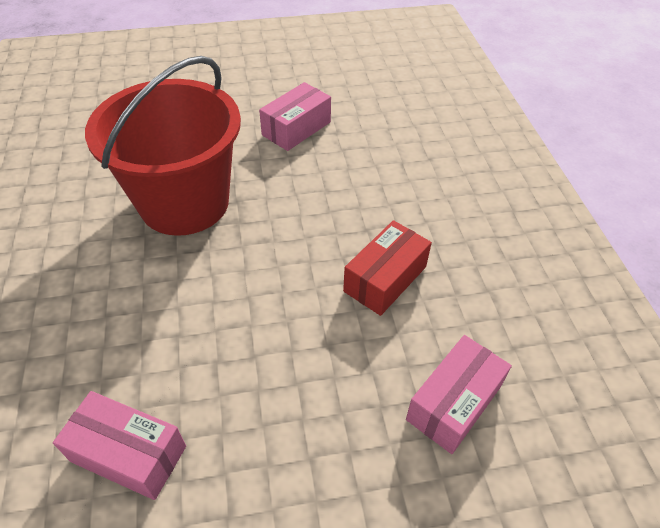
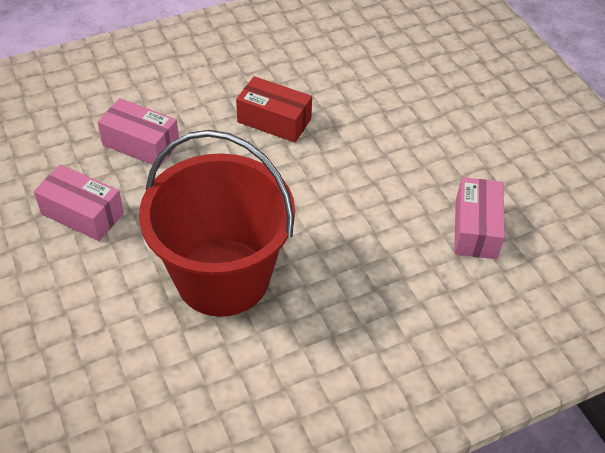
camera: 105 degrees left, 0 degrees up
(453, 403) = (366, 78): pink box -> pink box (141, 144)

